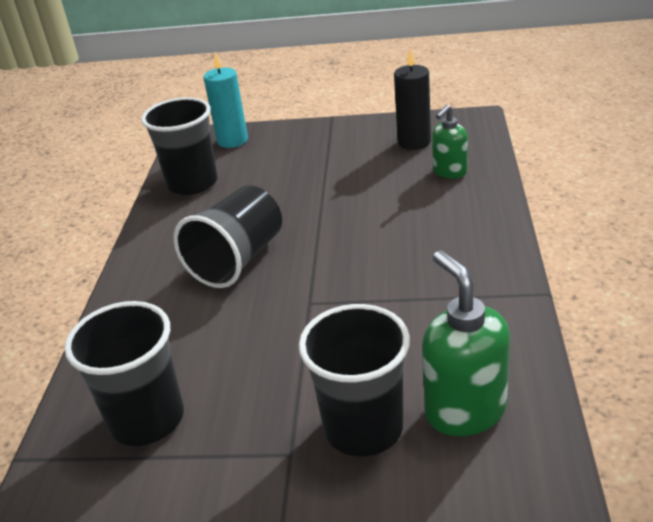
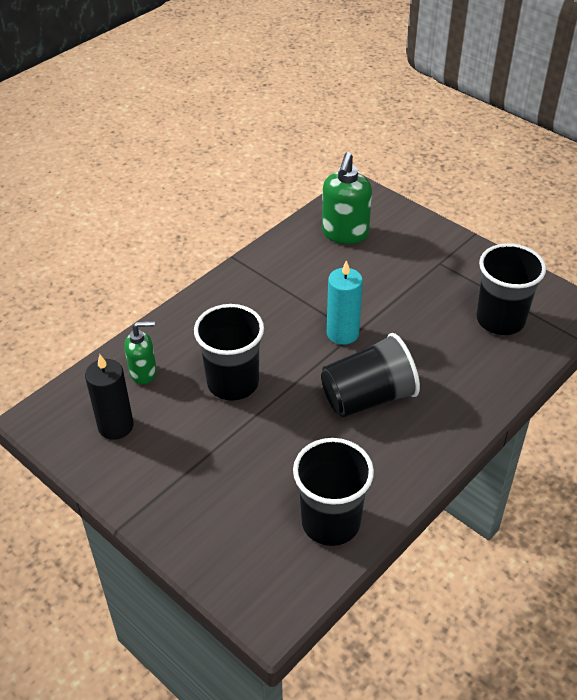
camera: 145 degrees left, 10 degrees up
(232, 140) = (240, 567): turquoise candle -> turquoise candle (342, 333)
(363, 428) = (396, 253): black cup -> black cup (233, 383)

